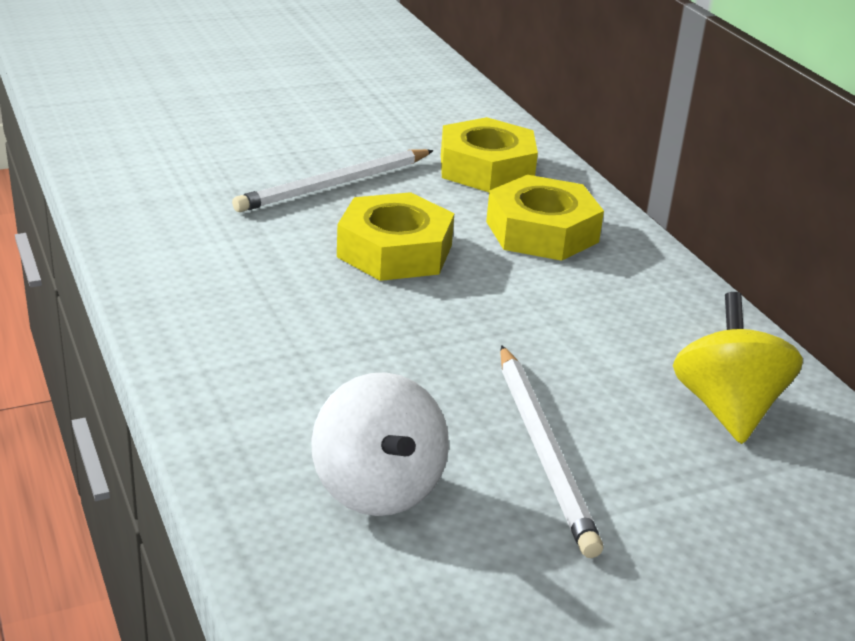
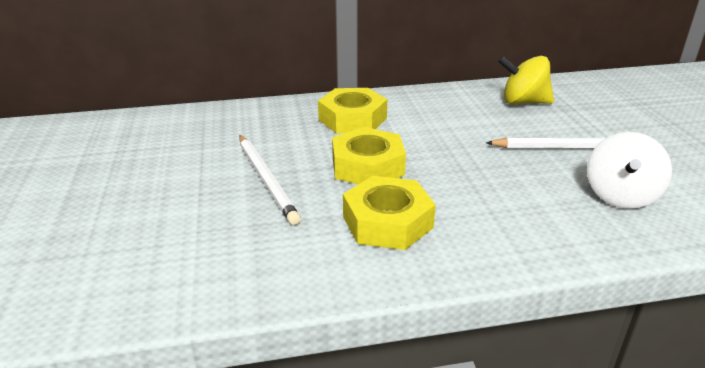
camera: 75 degrees left, 0 degrees up
(377, 488) = (620, 196): white spinning top -> white spinning top turned 120 degrees clockwise
(486, 168) = (265, 124): yellow nut -> yellow nut (387, 222)

